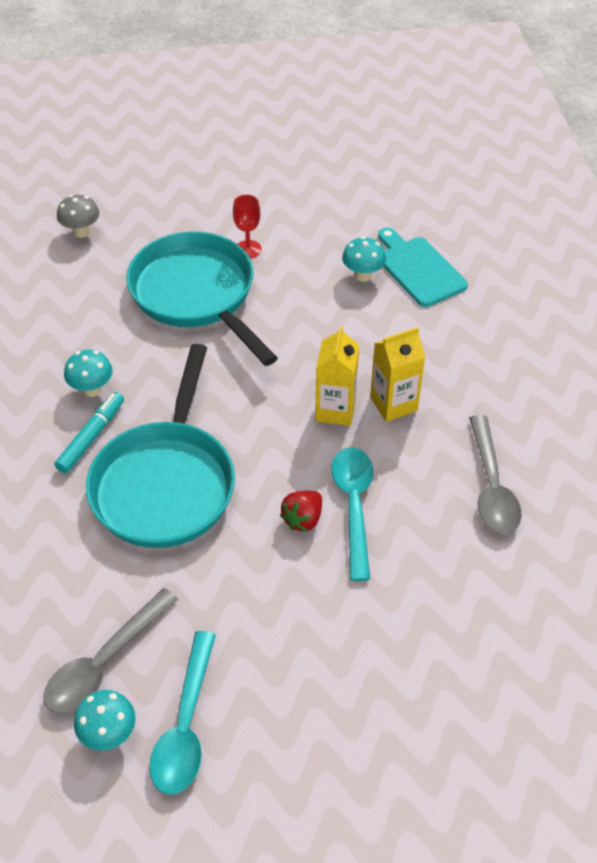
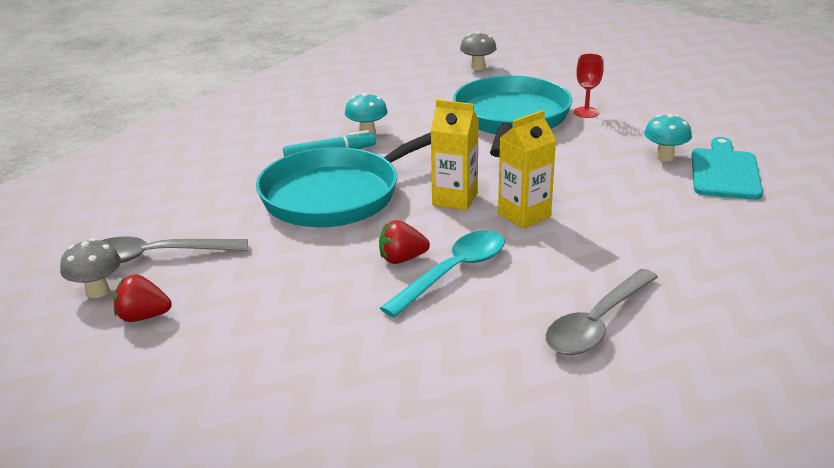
camera: 45 degrees right, 20 degrees down
(109, 734) = (97, 291): turquoise mushroom -> grey mushroom
(185, 725) = (143, 317): turquoise spoon -> red strawberry
(393, 404) = (580, 234): yellow carton -> yellow carton (455, 199)

